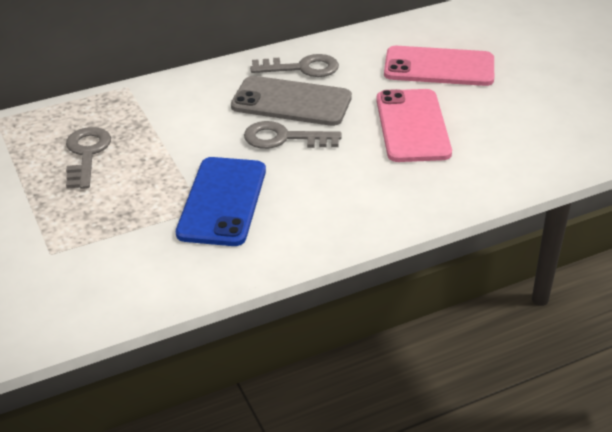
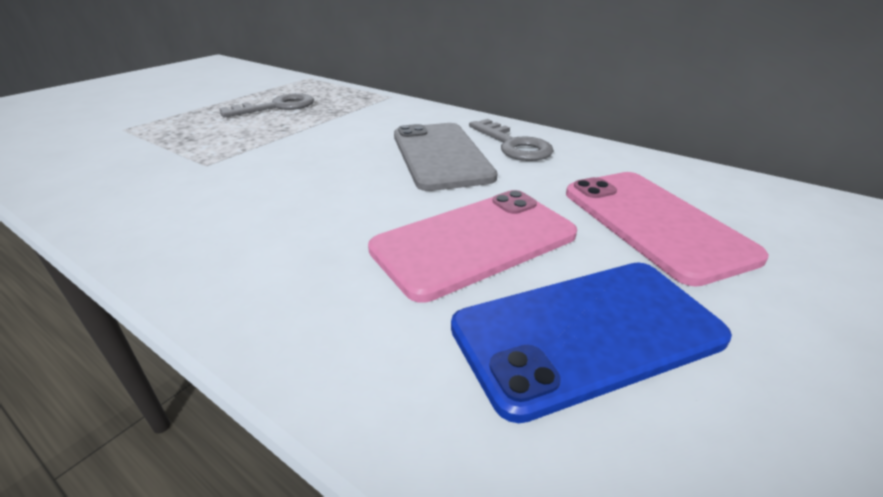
camera: 60 degrees right, 5 degrees down
(222, 201) = (221, 170): blue phone -> blue phone (586, 333)
(284, 138) = (364, 169): grey key -> none

